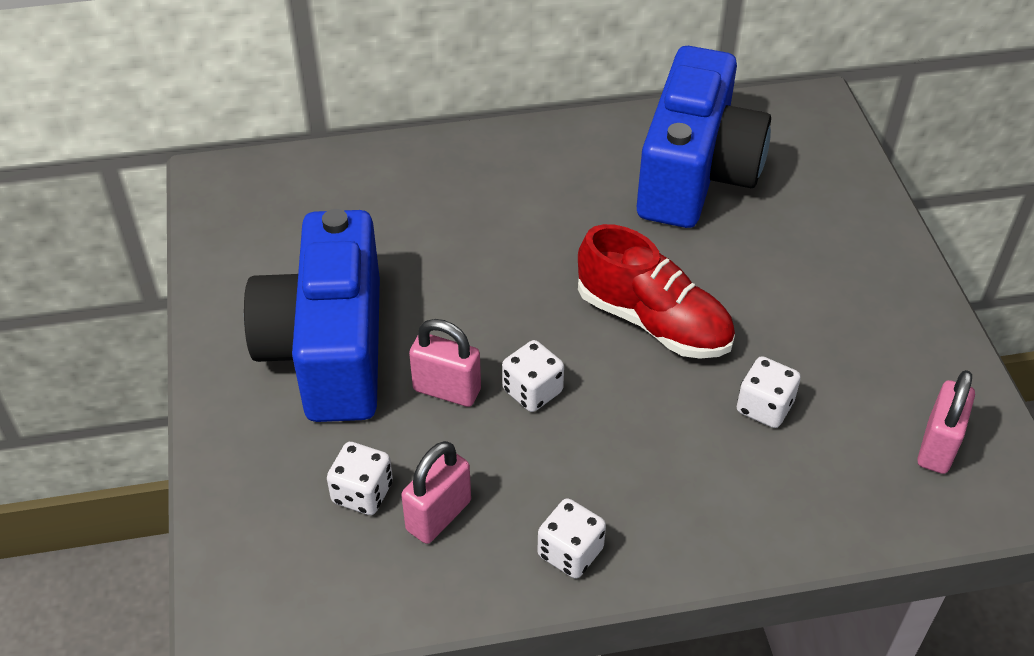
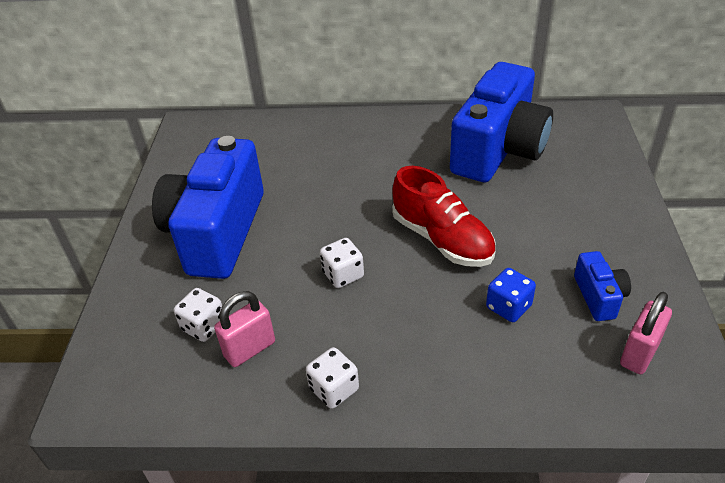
camera: 15 degrees right, 5 degrees down
(447, 390) = (285, 267): pink padlock -> none
(764, 407) = (508, 307): white dice -> blue dice
(874, 377) = (599, 296): none -> blue camera

